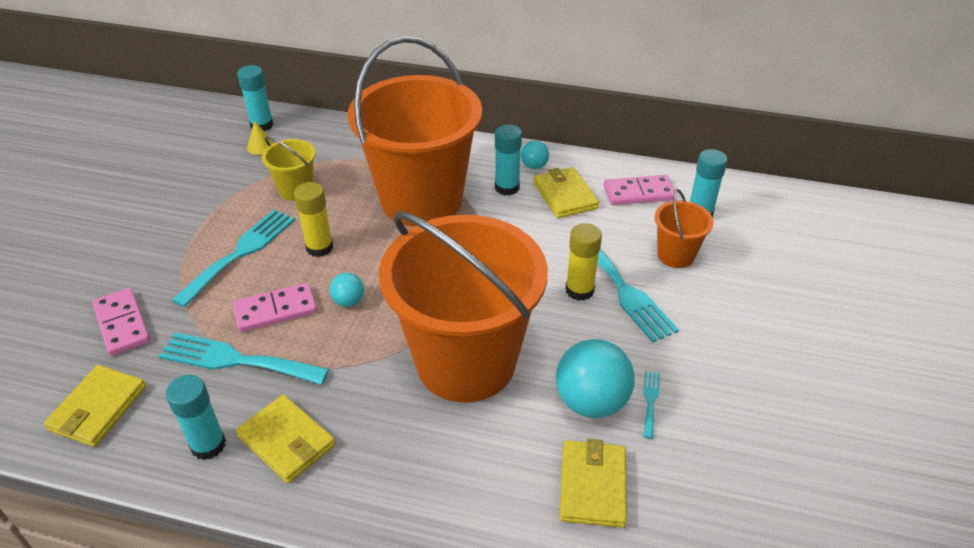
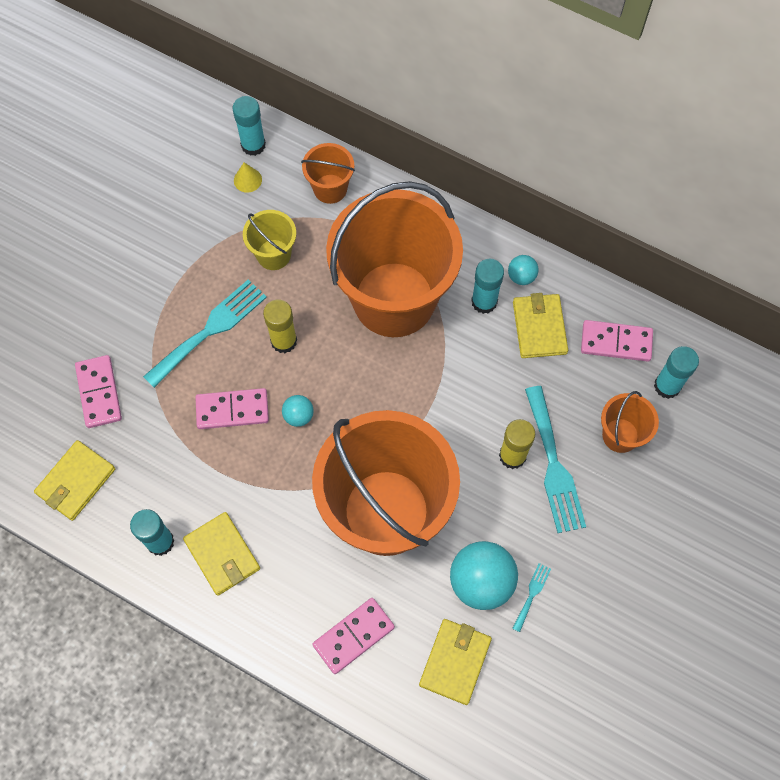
camera: 15 degrees right, 25 degrees up
(236, 360) = (192, 459): turquoise fork -> none
(340, 140) = (330, 189): none -> orange bucket
(464, 487) = (353, 636): none -> pink domino

